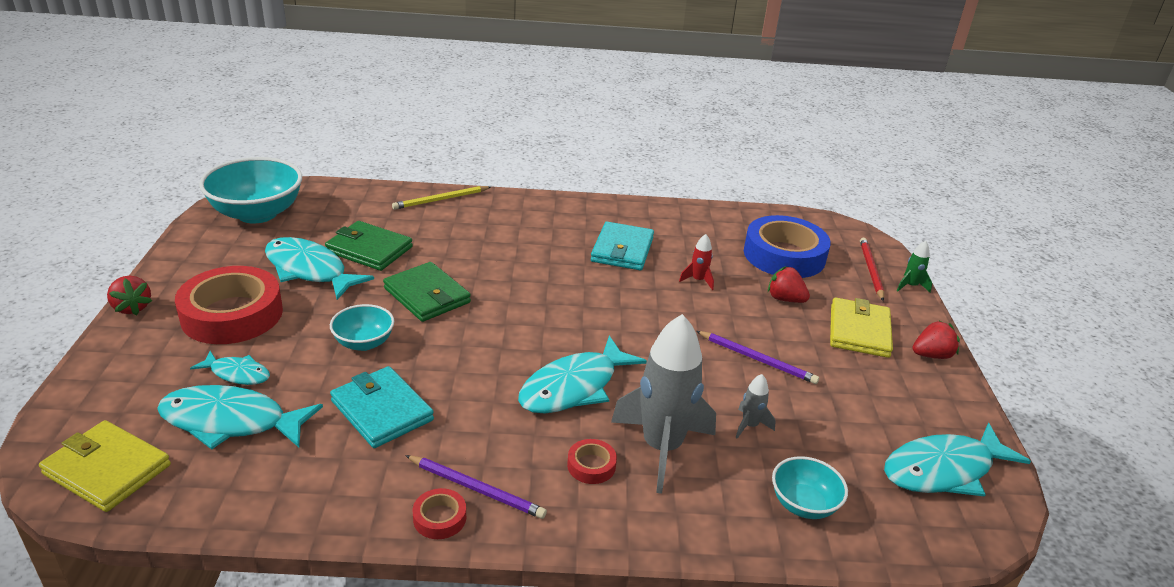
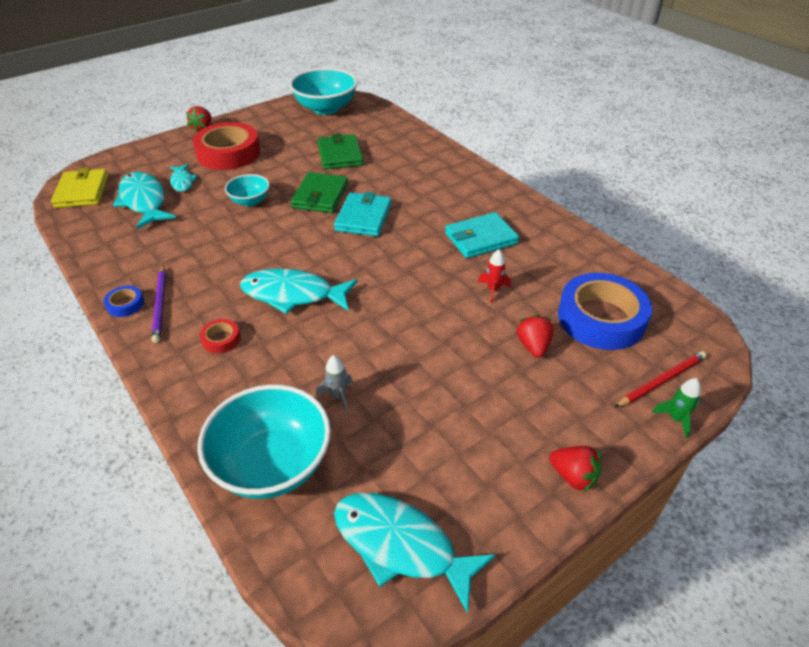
camera: 55 degrees right, 10 degrees up
(309, 270) = (295, 150): turquoise fish -> none
(382, 410) = (197, 238): turquoise wallet -> turquoise wallet (363, 217)
(439, 518) = (125, 304): red tape -> blue tape
(441, 200) = (429, 147): yellow pencil -> none
(661, 448) = (268, 362): grey rocket -> none
(757, 359) = (427, 365): purple pencil -> none
(803, 504) = (272, 464): turquoise bowl -> turquoise bowl, size x1.87
(859, 331) = (546, 410): yellow wallet -> none

